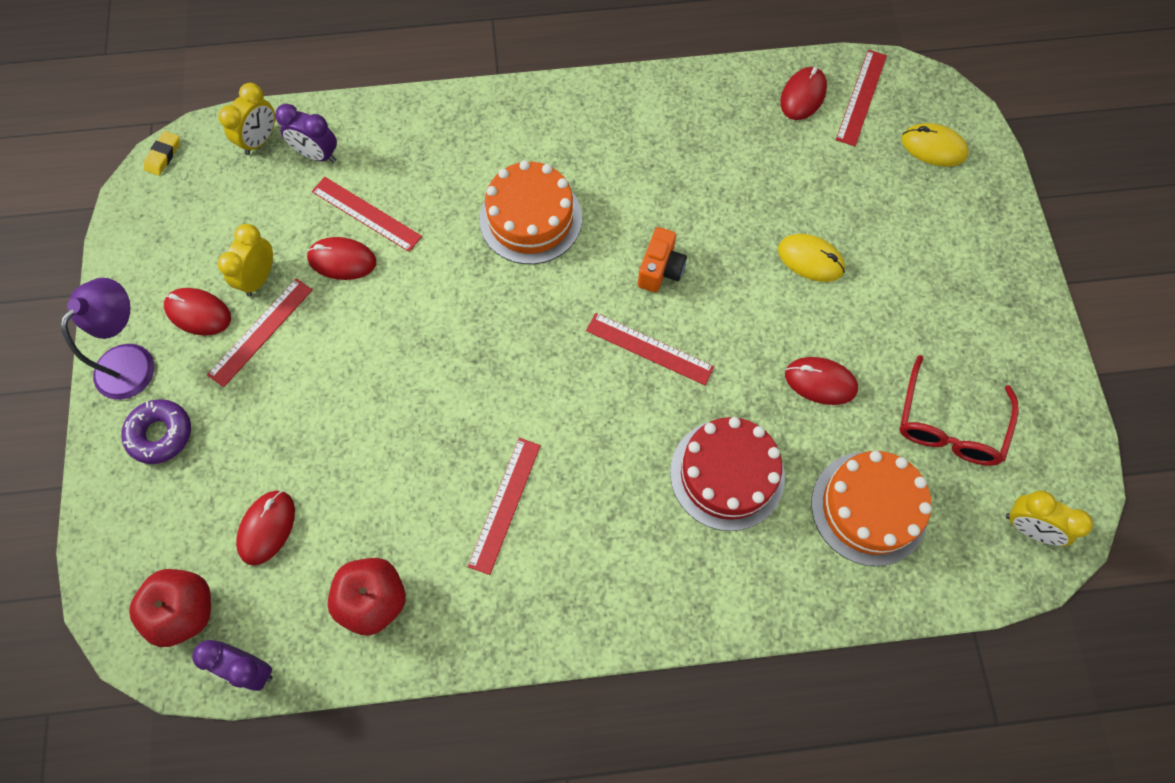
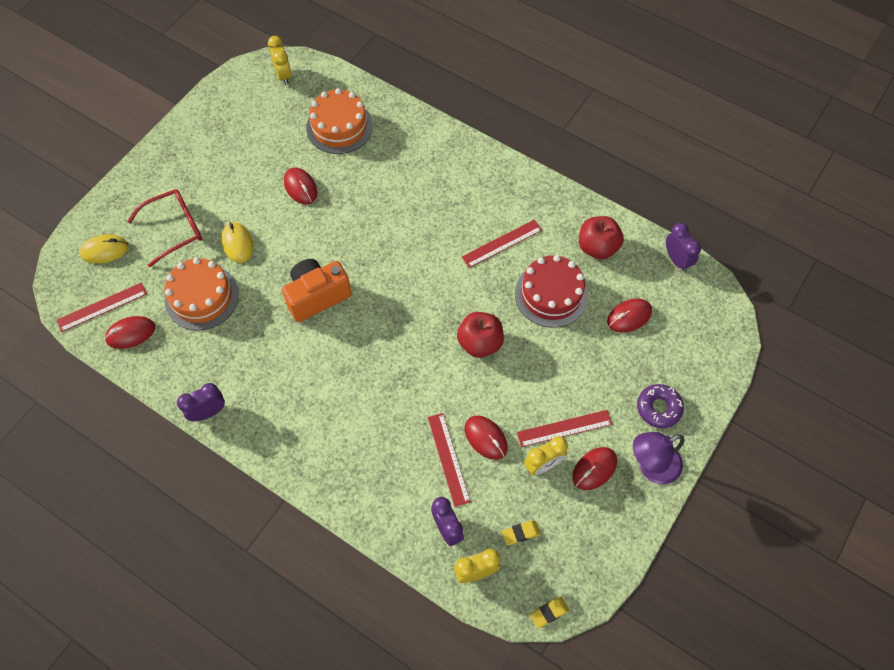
camera: 140 degrees left, 5 degrees down
(185, 611) = (694, 306): red apple -> red apple (480, 343)
(198, 313) = (594, 469): red mouse -> red mouse turned 75 degrees clockwise
(238, 200) = (520, 533): none -> yellow eraser
(530, 218) = (357, 379): orange cake -> orange cake (202, 297)
(645, 87) = (208, 412): none -> purple clock
(649, 349) = (364, 261): red ruler -> none
(660, 270) = (317, 296): orange camera -> orange camera, size x1.65
(727, 474) = (386, 182): red cake -> red cake (551, 294)
(933, 147) = (105, 250): yellow mouse -> yellow mouse turned 75 degrees counterclockwise
(949, 424) = (266, 130): red glasses -> red glasses (174, 229)

